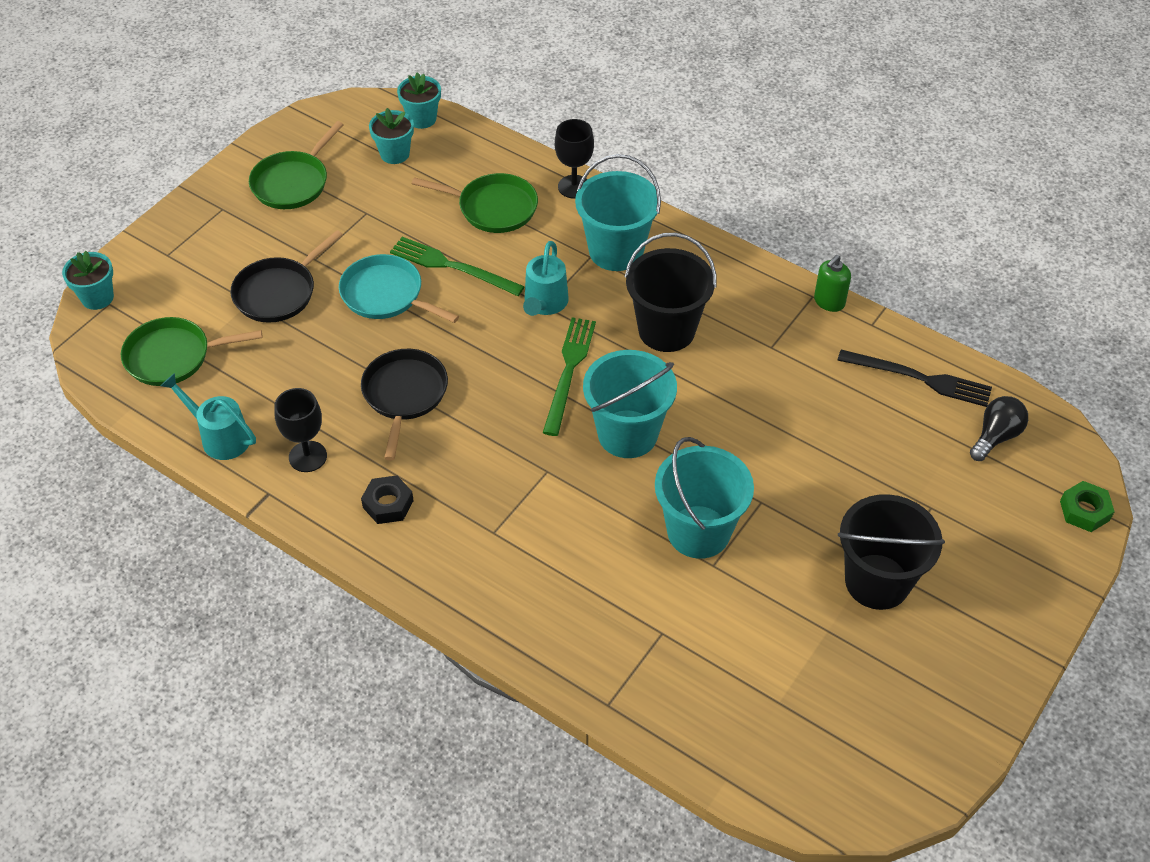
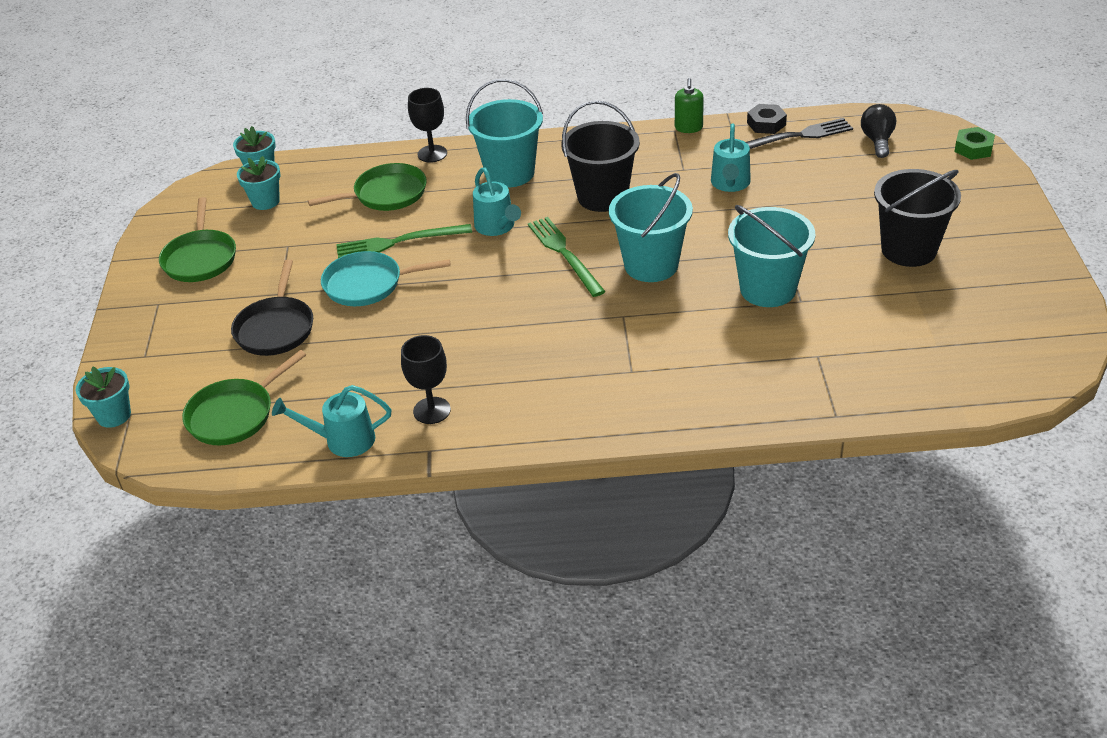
camera: 35 degrees left, 10 degrees down
(388, 504) = (532, 401): black nut -> black nut (766, 124)
(404, 394) = (460, 332): black pan -> none
(795, 393) = (730, 184): none -> turquoise watering can

